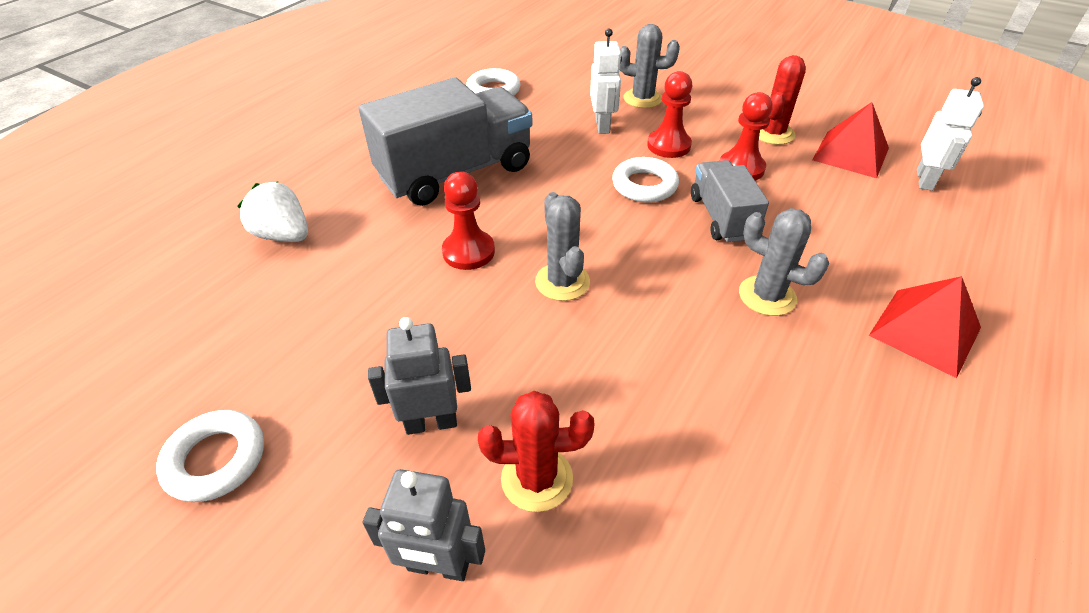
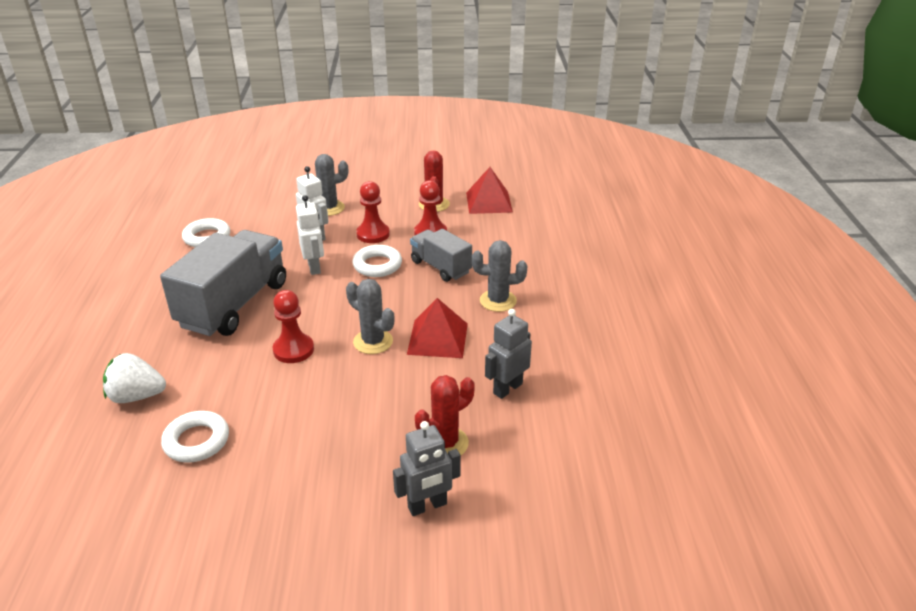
camera: 35 degrees left, 10 degrees down
(216, 459) = (237, 533): white ring -> white ring (196, 441)
(431, 423) = (360, 448): grey robot -> grey robot (507, 388)
(924, 331) = (587, 286): red pyramid -> red pyramid (437, 338)
(925, 180) = (539, 204): white robot -> white robot (314, 267)

